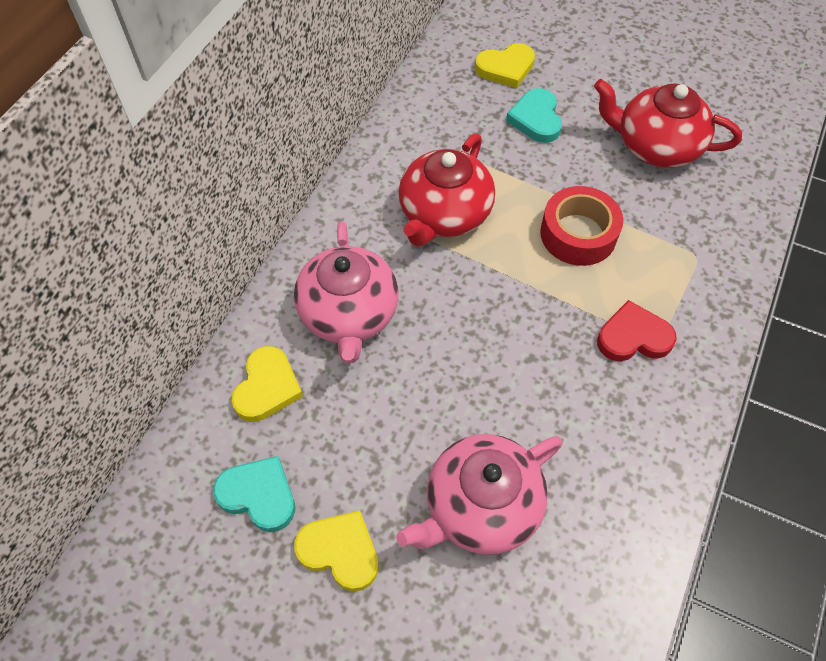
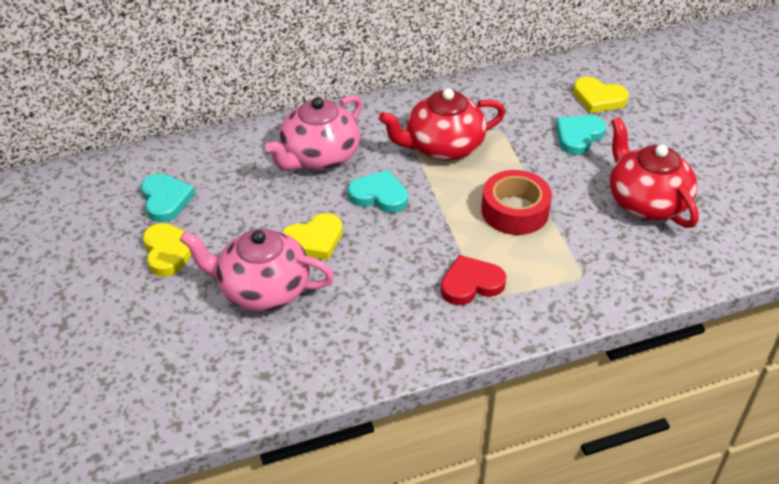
camera: 45 degrees right, 15 degrees down
(267, 387) = (232, 159): yellow heart -> yellow heart (314, 240)
(454, 311) = (379, 195): none -> turquoise heart
(633, 337) = (471, 284): red heart -> red heart turned 60 degrees counterclockwise

